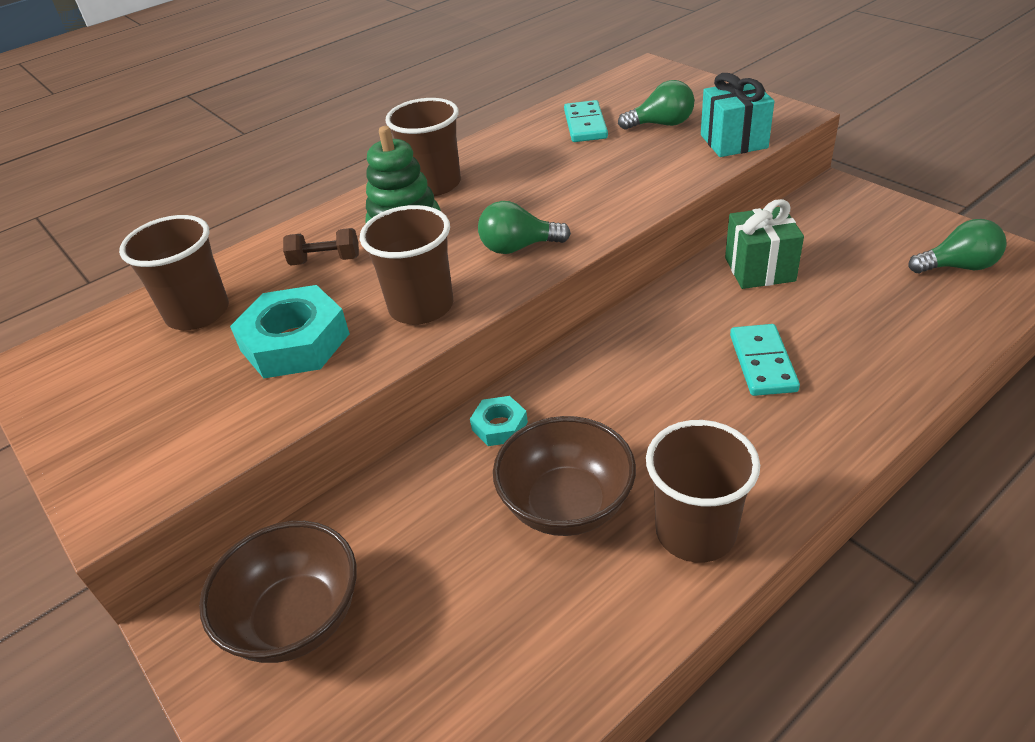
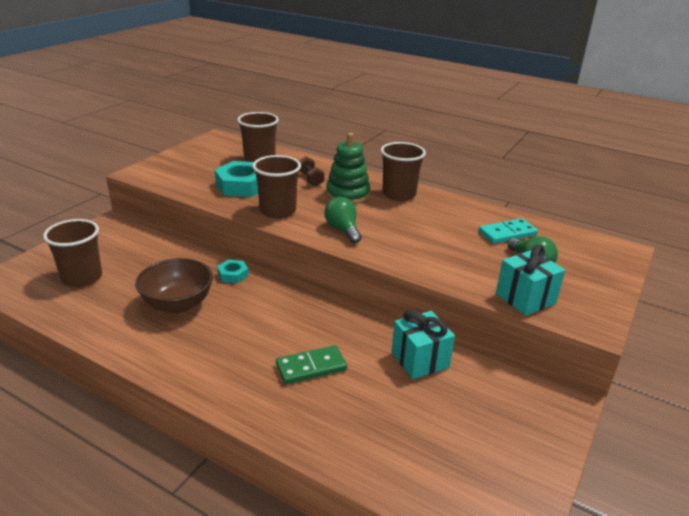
camera: 65 degrees right, 10 degrees down
(296, 619) = (111, 245): brown bowl -> none
(695, 532) = (161, 350): brown cup -> brown cup (82, 277)
(759, 269) = (420, 360): green gift -> turquoise gift
(763, 363) = (311, 367): turquoise domino -> green domino
(958, 267) = (479, 480): green light bulb -> none

